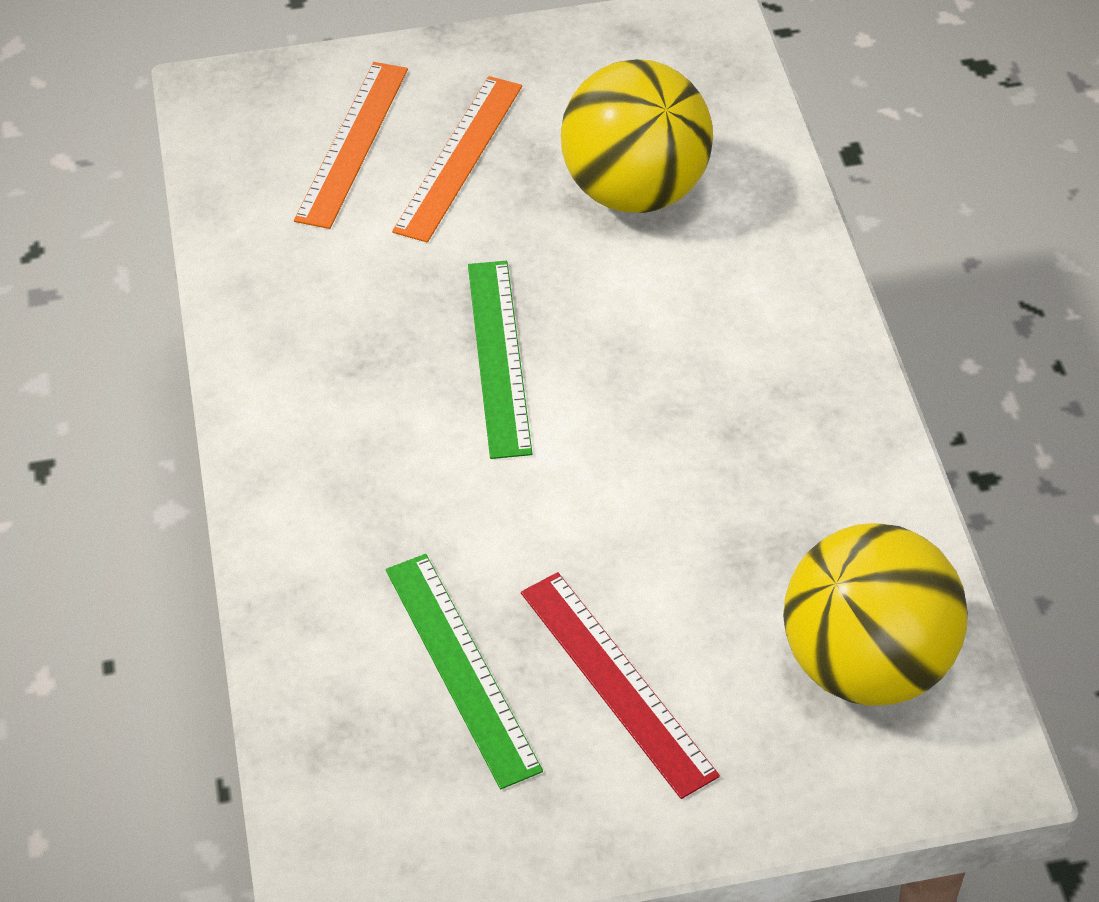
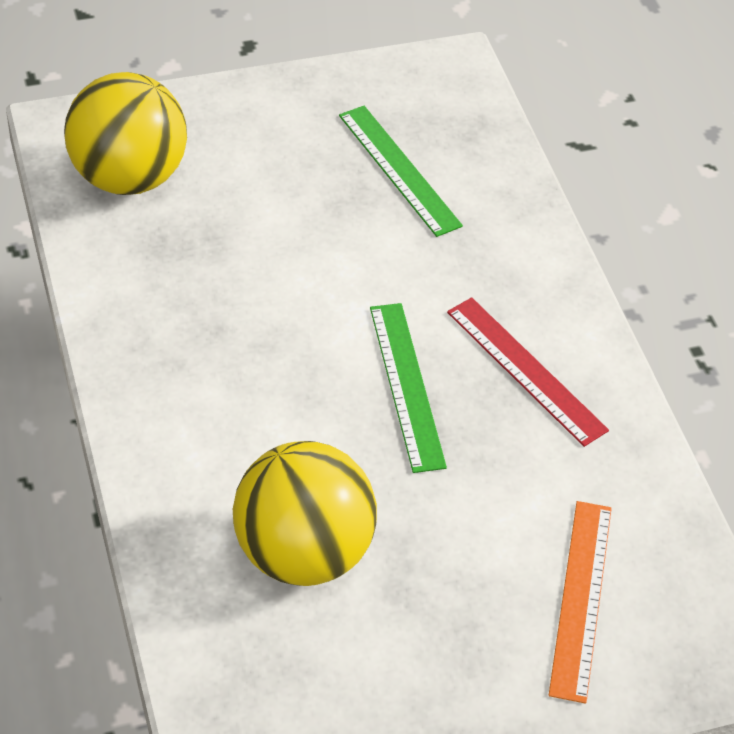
camera: 170 degrees right, 0 degrees up
(459, 157) = (475, 585): orange ruler -> none
(617, 682) = (295, 163): red ruler -> red ruler (526, 370)

